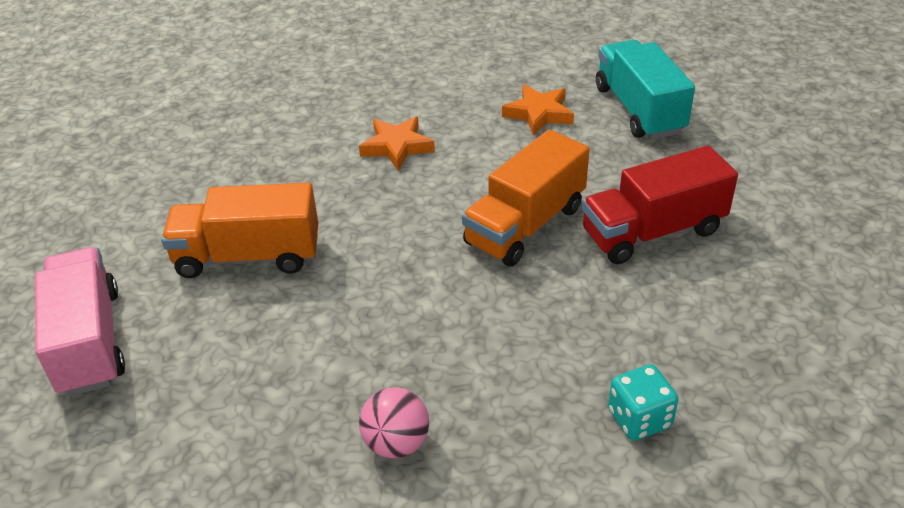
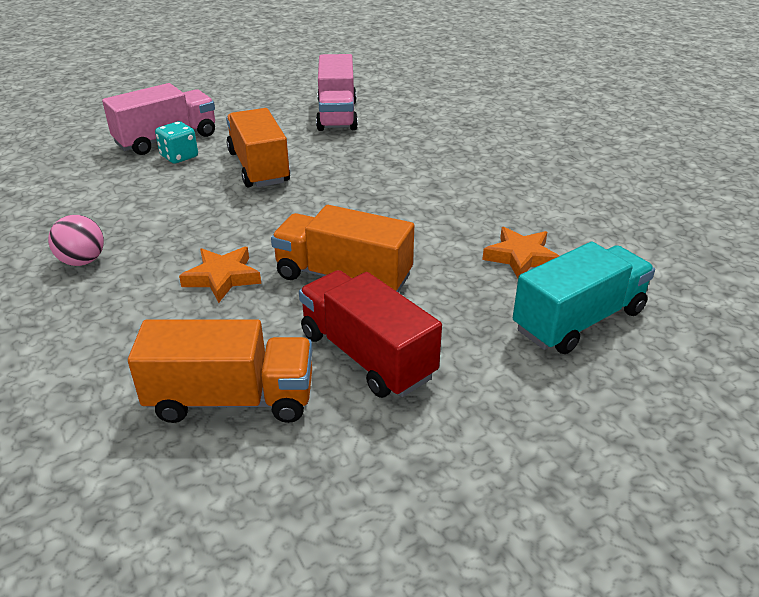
camera: 70 degrees right, 5 degrees down
(151, 168) = (337, 115): none -> pink truck
(397, 147) = (419, 196): orange star -> orange star (222, 277)
(639, 419) = (108, 376): turquoise dice -> turquoise dice (179, 156)
(693, 326) = (231, 399): none -> orange truck

